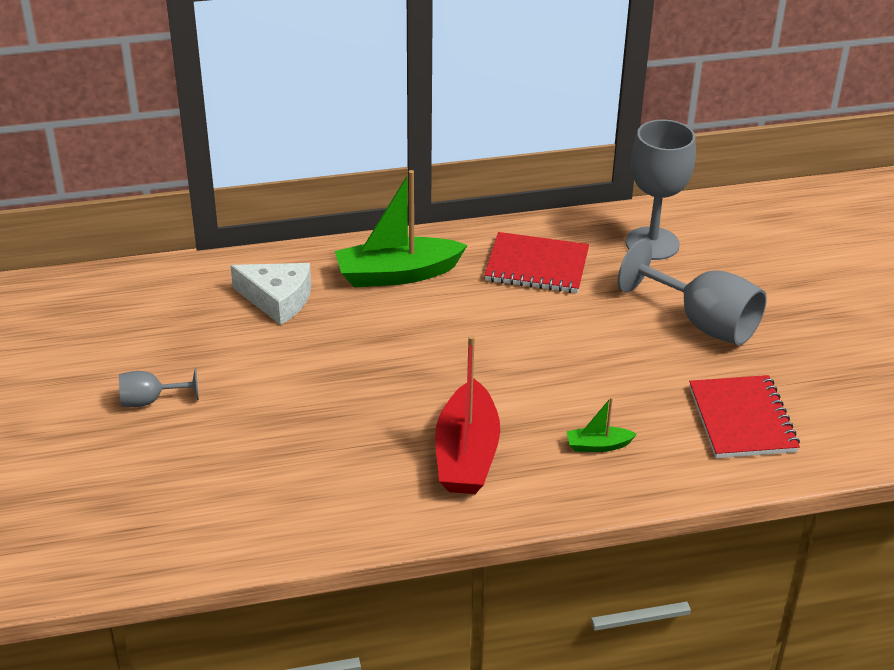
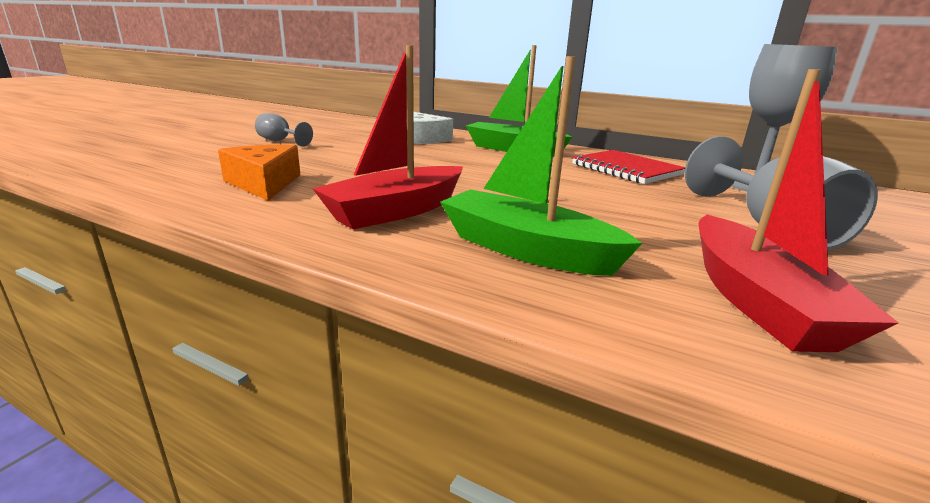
camera: 40 degrees right, 15 degrees down
(308, 484) = (264, 183): none -> orange cheese
(598, 445) = (526, 250): green boat -> green boat, size x2.15
(742, 419) = (757, 301): red notebook -> red boat

